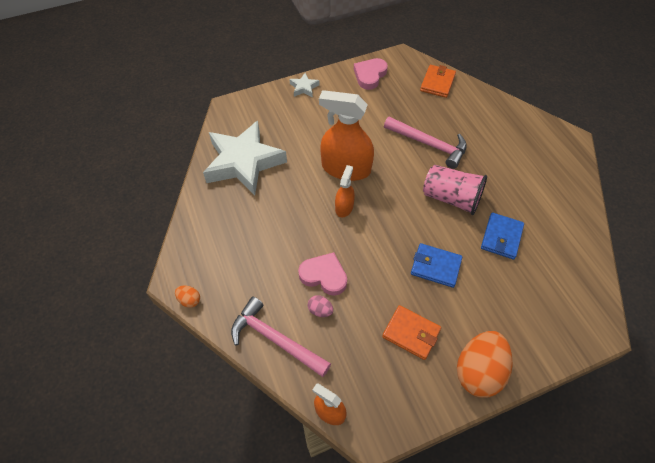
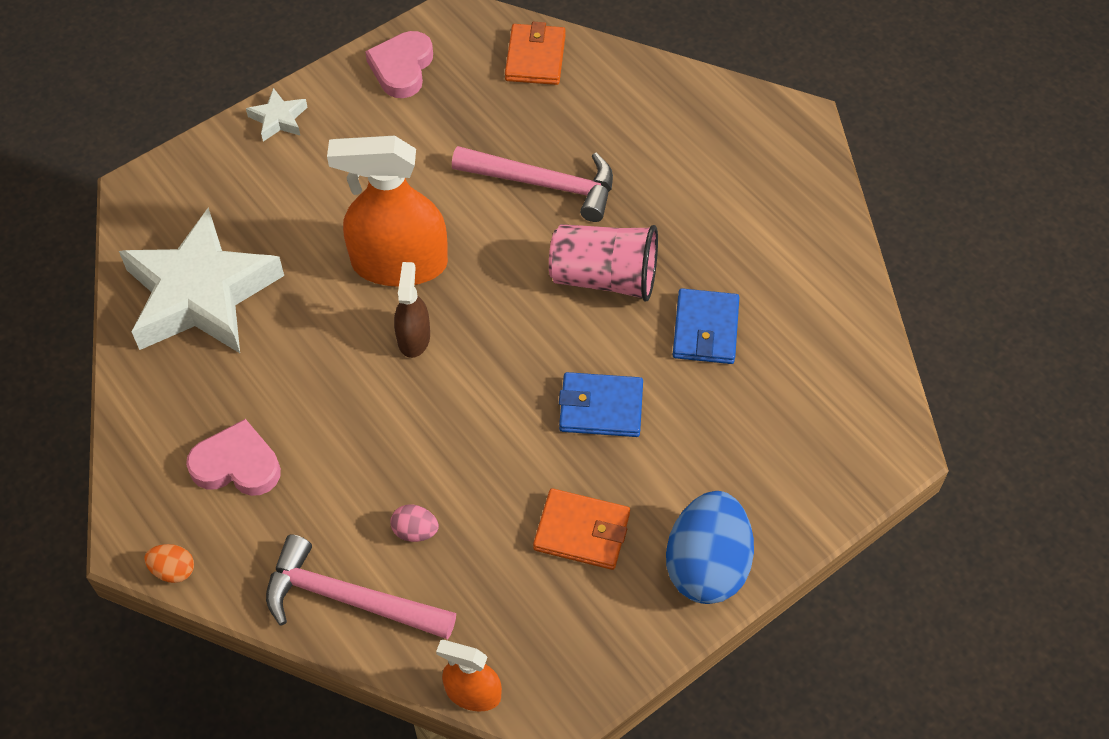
camera: 15 degrees left, 0 degrees up
(324, 276) = (407, 470): pink heart -> pink heart (237, 465)
(344, 207) = (413, 337): orange spray bottle -> brown spray bottle
(478, 371) = (706, 566): orange egg -> blue egg

